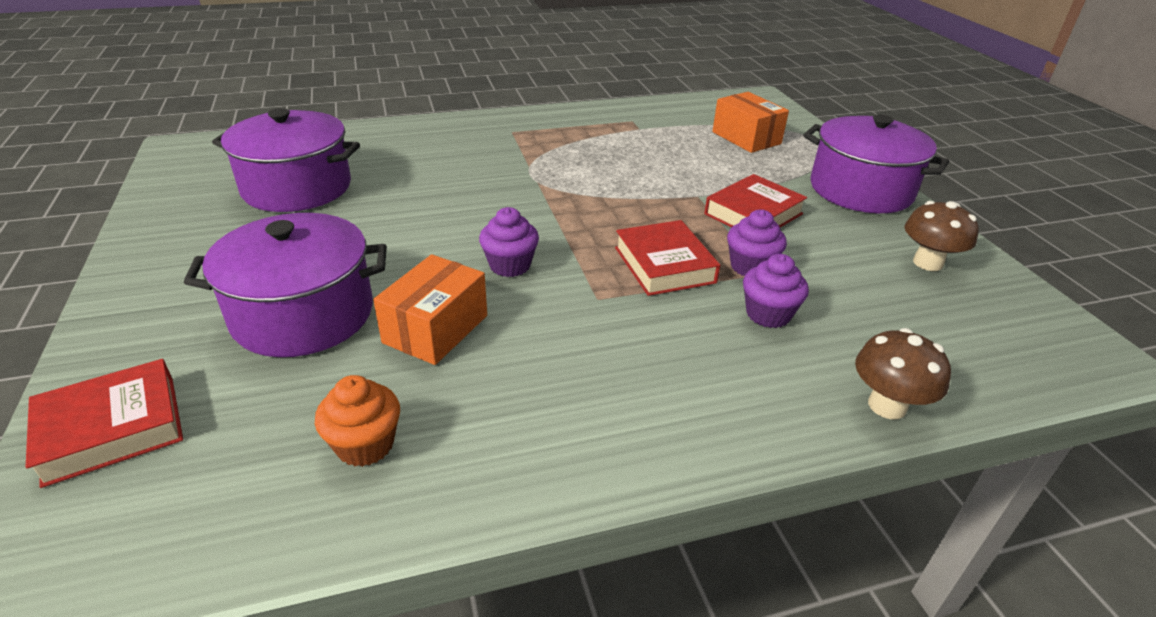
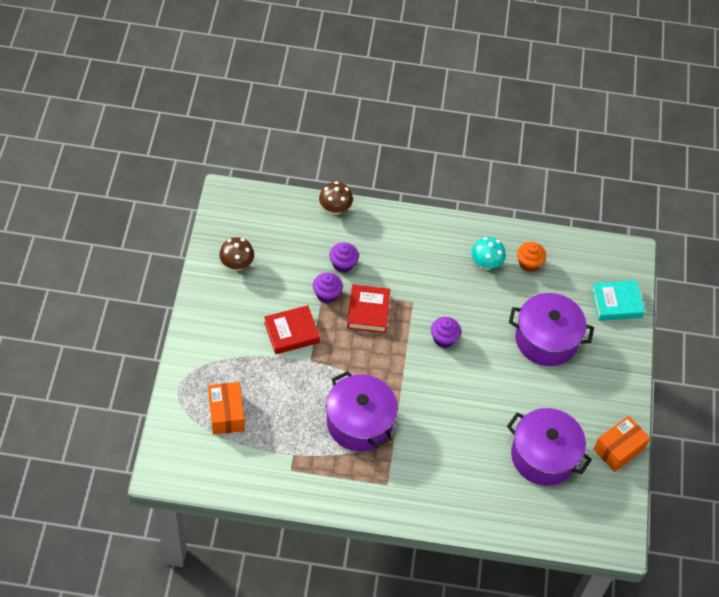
camera: 160 degrees left, 20 degrees up
(112, 429) = (616, 303): red book -> turquoise book
(436, 329) = (491, 309): orange box -> orange box (618, 449)
(477, 408) = (486, 264): none -> turquoise mushroom
(860, 190) = (208, 330): purple pot -> purple pot (359, 422)

